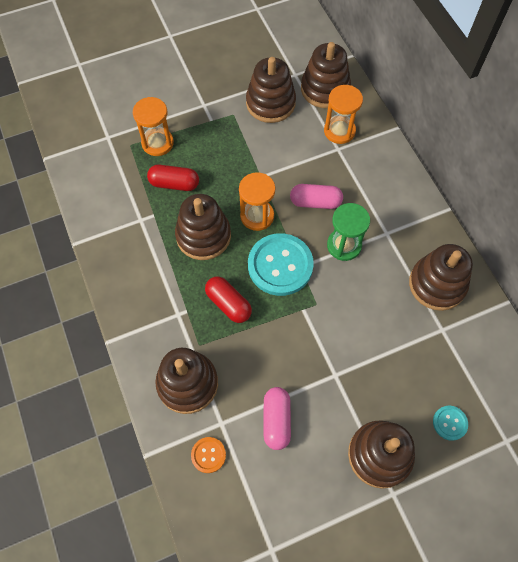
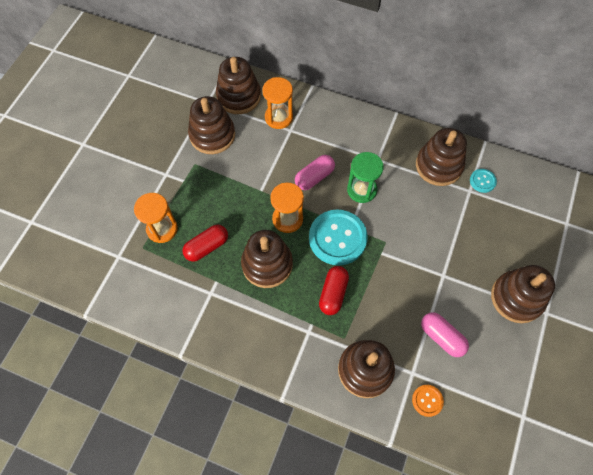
camera: 45 degrees left, 0 degrees up
(228, 304) = (333, 293): red capsule -> red capsule turned 75 degrees counterclockwise
(450, 423) = (530, 242): turquoise button -> turquoise button (482, 181)

